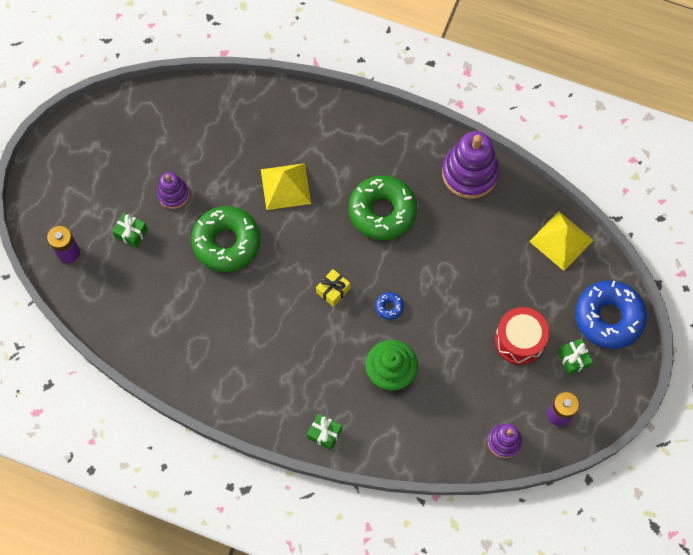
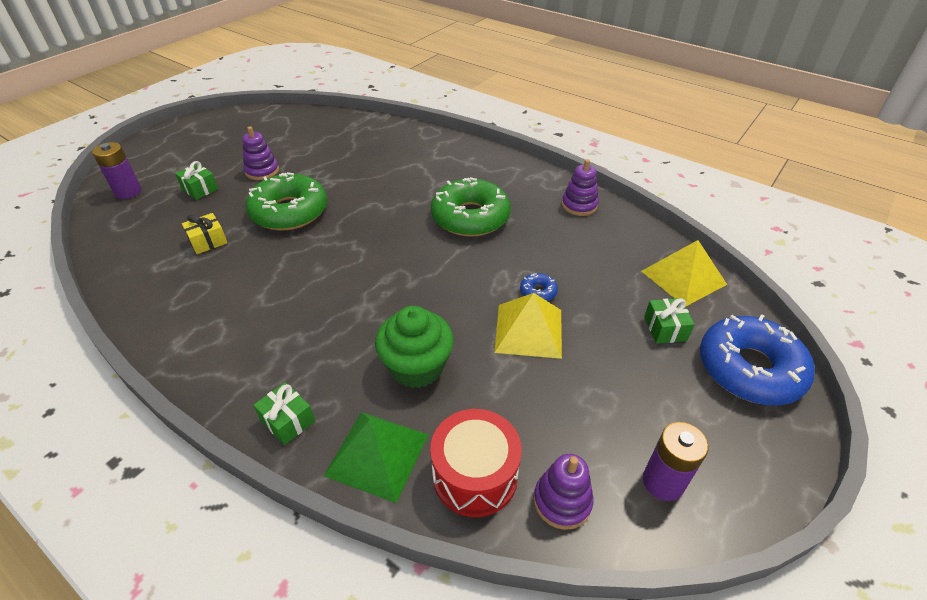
camera: 15 degrees right, 25 degrees down
(285, 186) = (376, 183): yellow pyramid -> yellow pyramid (529, 330)
(333, 290) = (382, 270): yellow gift -> yellow gift (208, 241)
(389, 307) = (444, 298): blue donut -> blue donut (538, 292)
(389, 441) = (377, 454): none -> green pyramid
(469, 173) = (579, 205): purple stacking toy -> purple stacking toy, size x0.56
(519, 340) = (611, 369): red drum -> red drum (475, 475)
(573, 359) = (693, 409): green gift -> green gift (665, 329)

